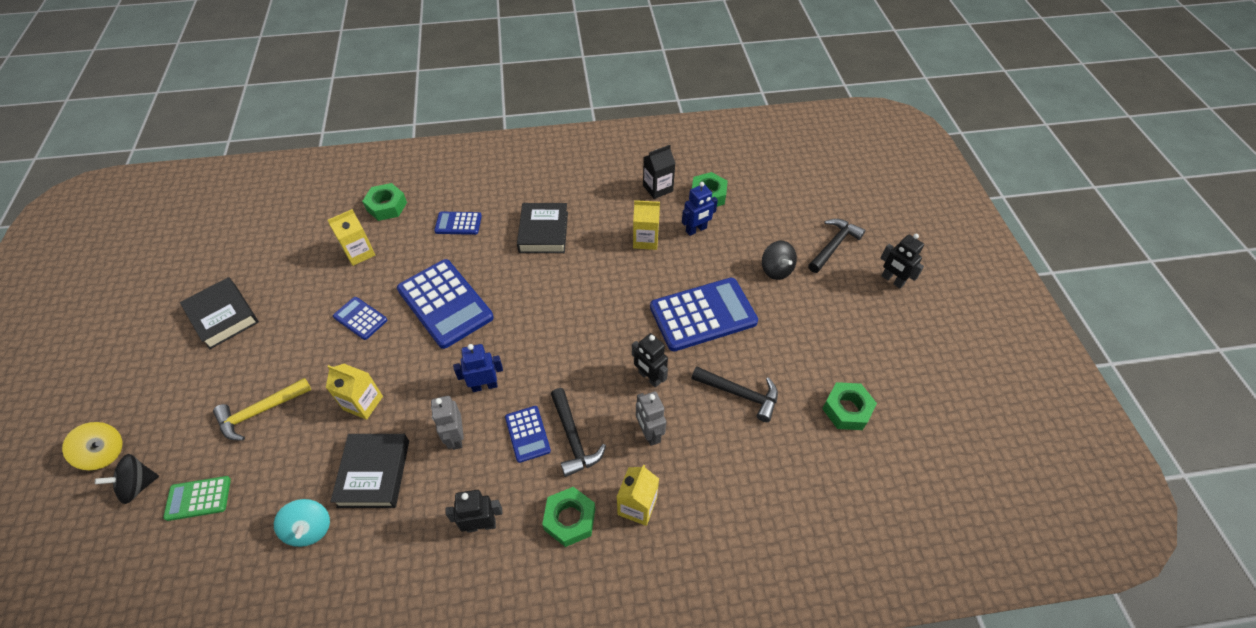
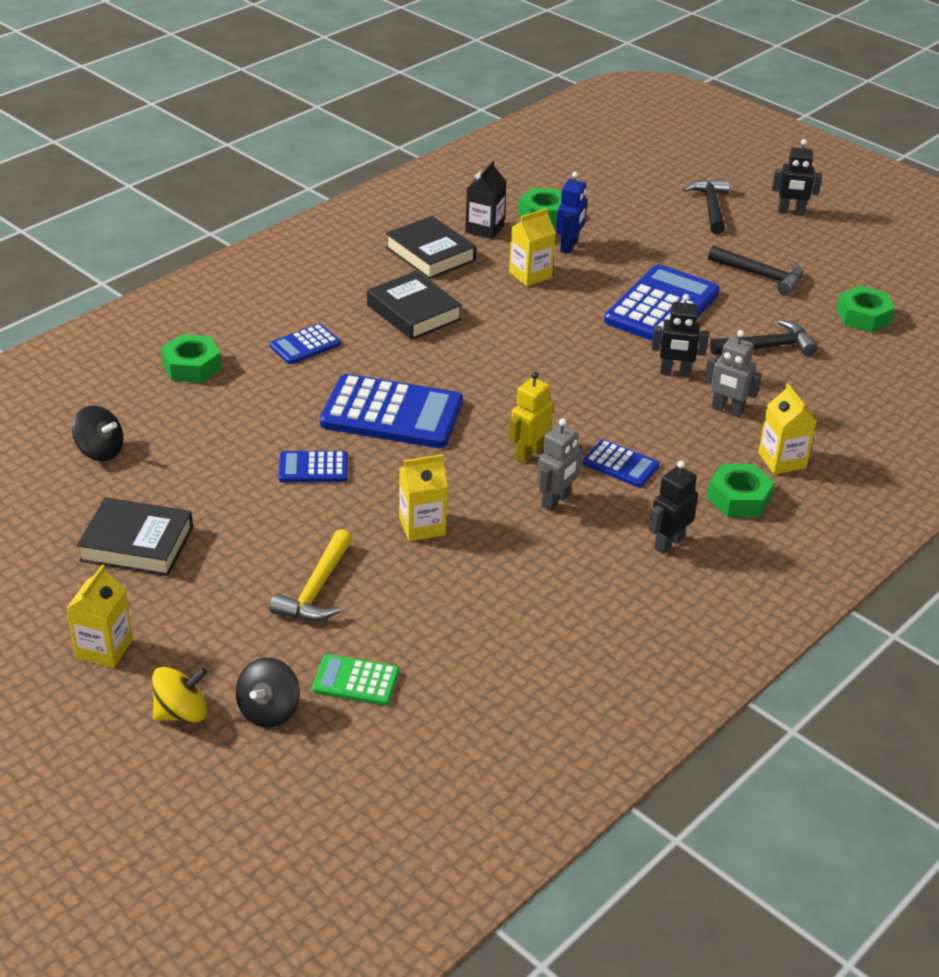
camera: 40 degrees left, 15 degrees down
(198, 498) = (356, 681): green calculator -> green calculator turned 60 degrees clockwise
(310, 529) = (510, 634): turquoise spinning top -> none
(359, 253) = (223, 418): yellow carton -> yellow carton (104, 649)
(374, 473) = (514, 566): black book -> black book (430, 254)
(456, 437) = (556, 501): grey robot -> grey robot turned 90 degrees counterclockwise
(484, 385) = (528, 453): blue robot -> yellow robot
(573, 438) = (666, 446): black hammer -> black hammer (760, 275)
(776, 270) = (683, 246): black spinning top -> black spinning top (100, 451)

